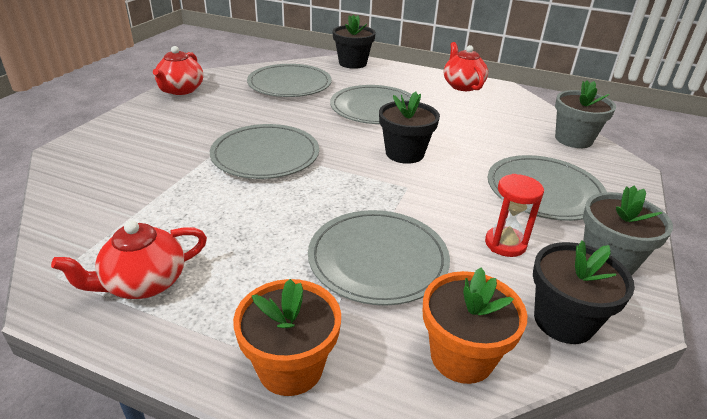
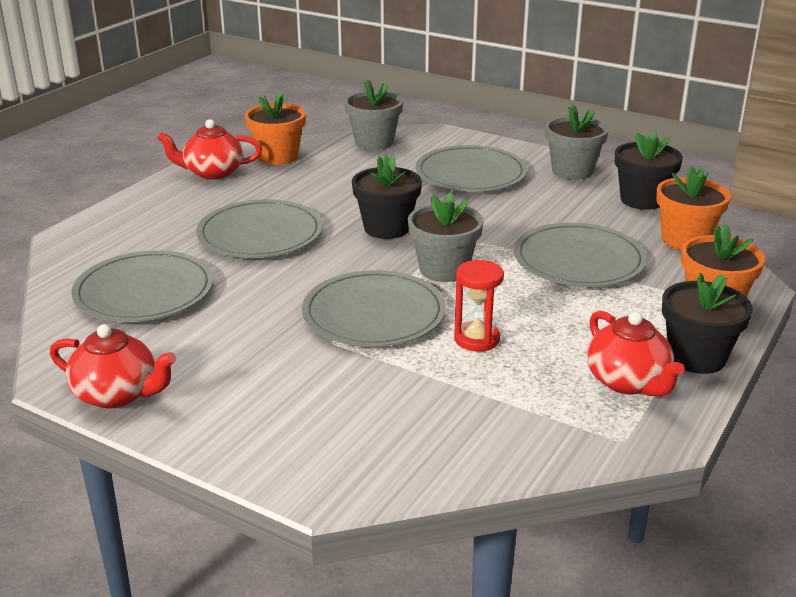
camera: 80 degrees left, 5 degrees down
(339, 181) = (444, 269): none -> grey flower pot
(352, 63) = (84, 236): black flower pot -> black flower pot (697, 357)
(505, 244) = (552, 204): red hourglass -> red hourglass (477, 339)
(508, 104) = (278, 156): none -> orange flower pot

